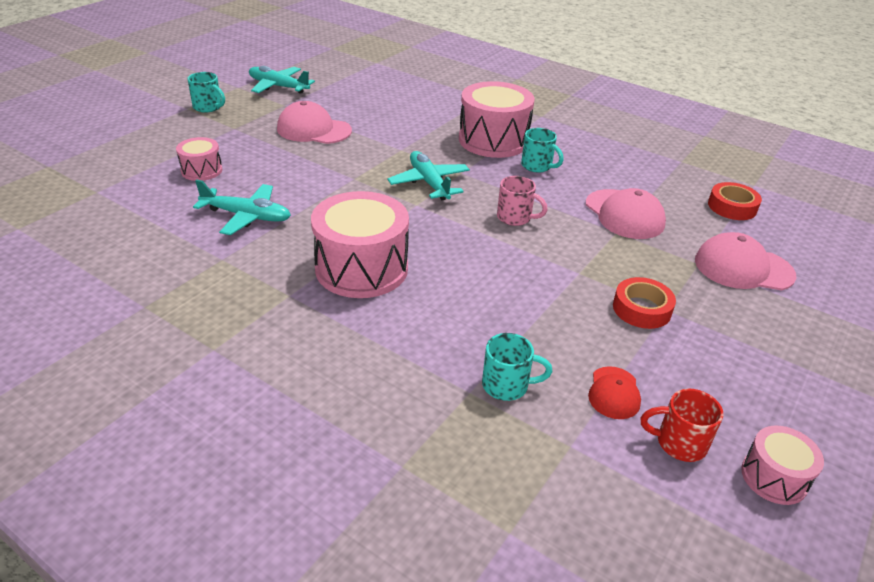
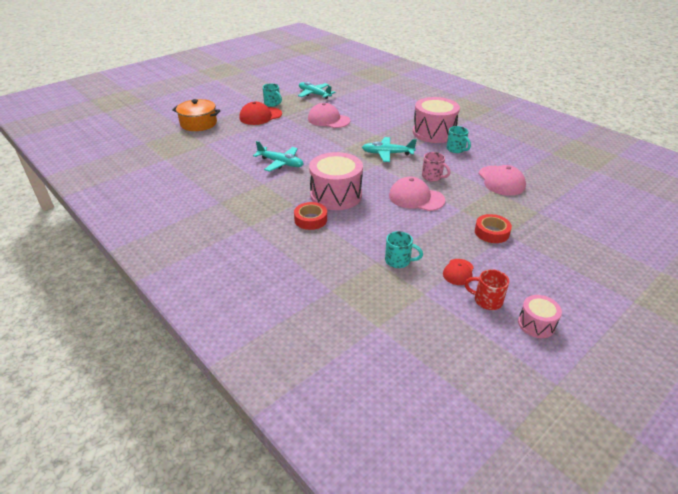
camera: 15 degrees right, 0 degrees up
(75, 152) = (198, 123): none -> orange pot
(191, 131) = (260, 116): none -> red cap
(201, 170) = (262, 137): pink drum -> none
(429, 183) = (387, 154): turquoise plane -> turquoise plane turned 75 degrees counterclockwise
(732, 207) = (574, 182): red tape -> red tape (310, 219)
(743, 268) = (566, 217): pink cap -> pink cap (416, 198)

